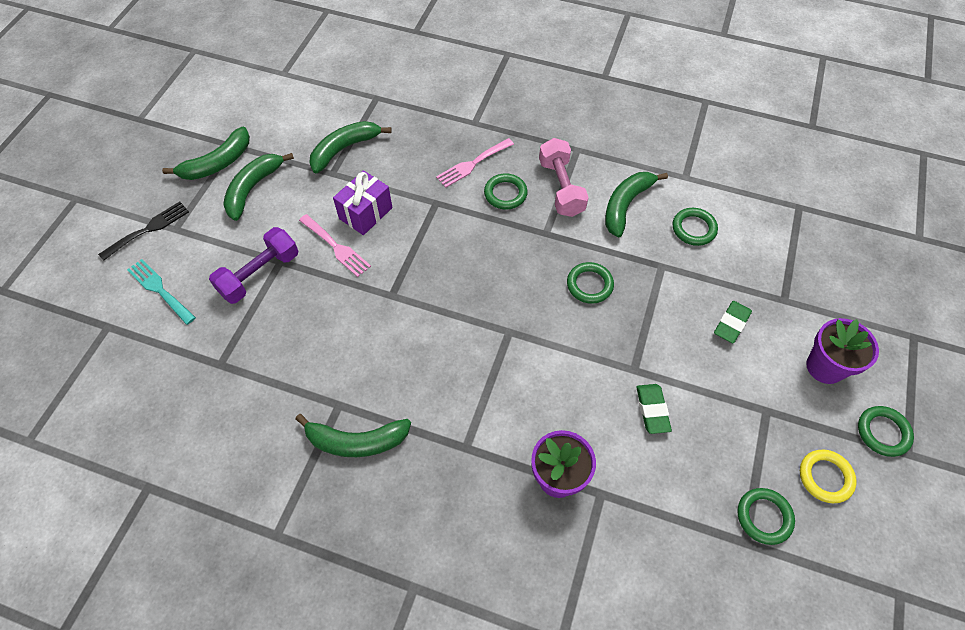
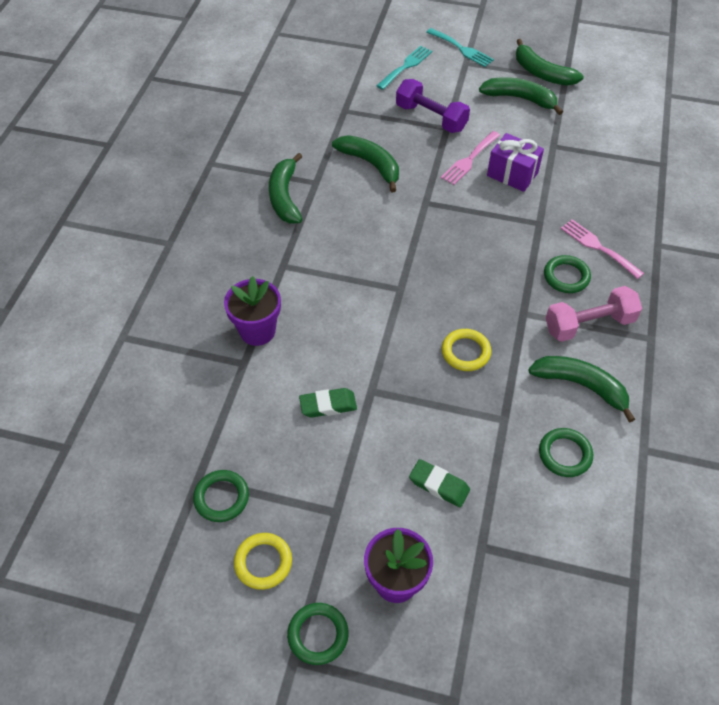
camera: 85 degrees right, 5 degrees down
(148, 229) = (462, 49): black fork -> turquoise fork
(344, 149) = (585, 150): green banana -> green banana (371, 164)
(589, 285) = (465, 352): green ring -> yellow ring

